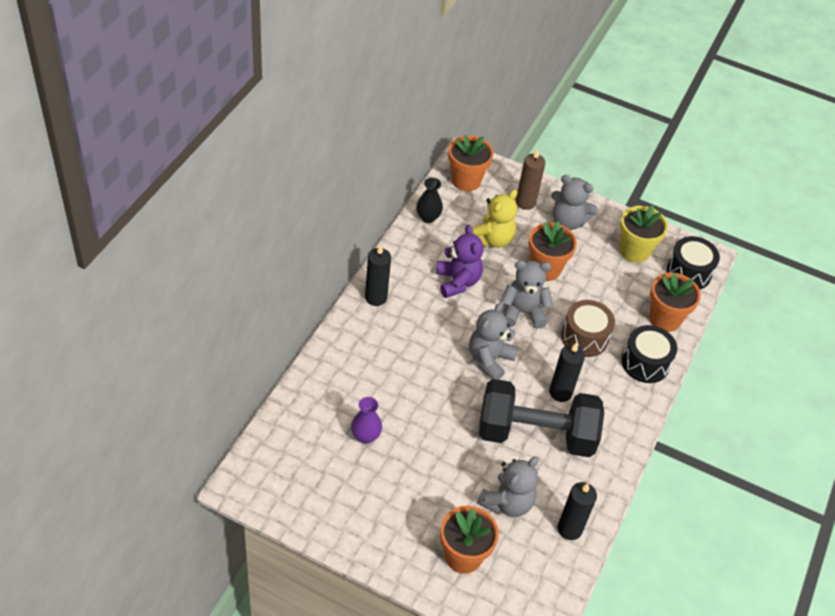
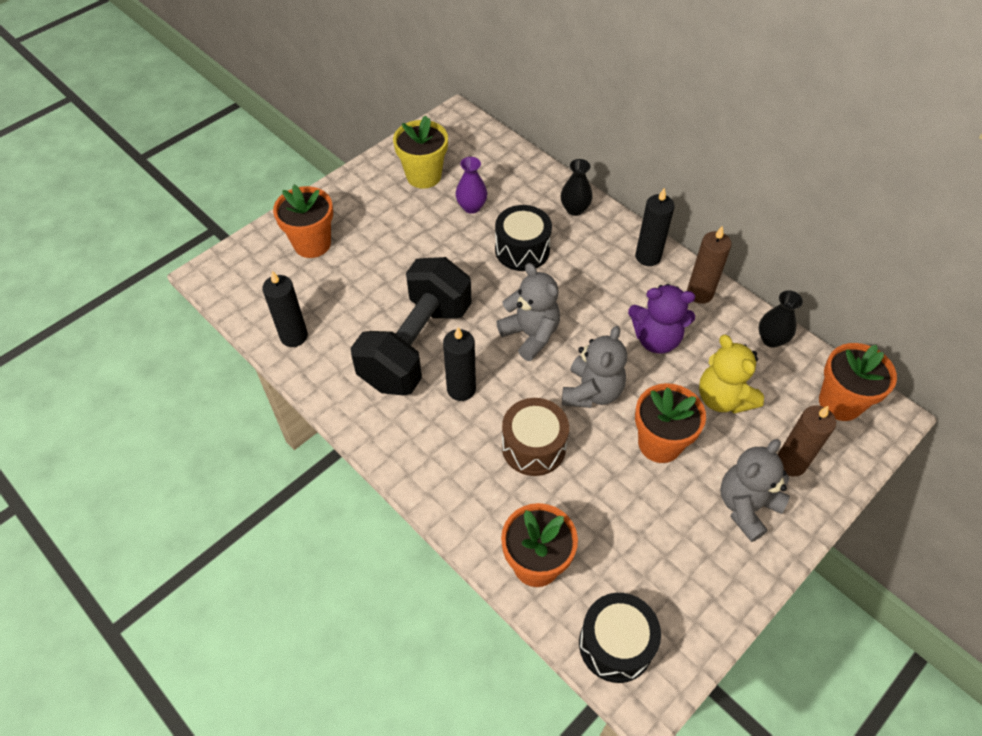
camera: 115 degrees right, 5 degrees up
(339, 356) = (575, 209): none -> black vase
(401, 261) = (699, 293): none -> brown candle
(507, 502) = (349, 294): grey teddy bear -> none
(634, 251) = (673, 578): yellow flower pot -> yellow flower pot (423, 176)
(645, 363) = (471, 503): black drum -> black drum (522, 250)

